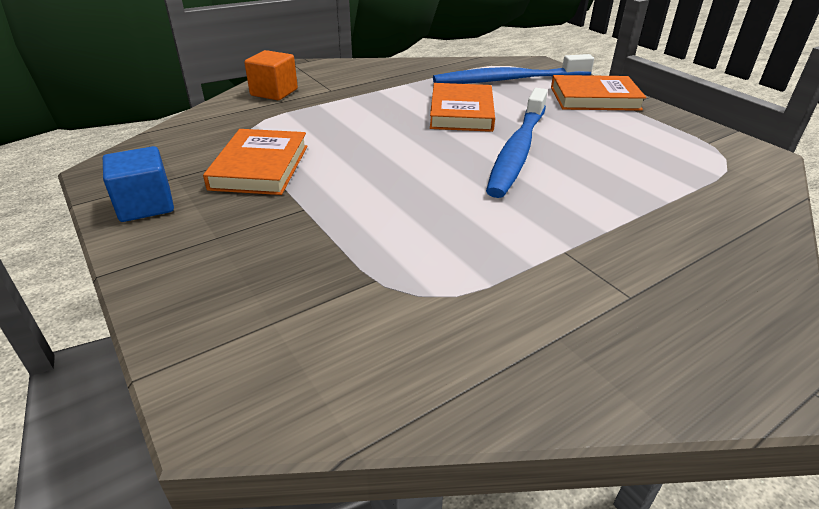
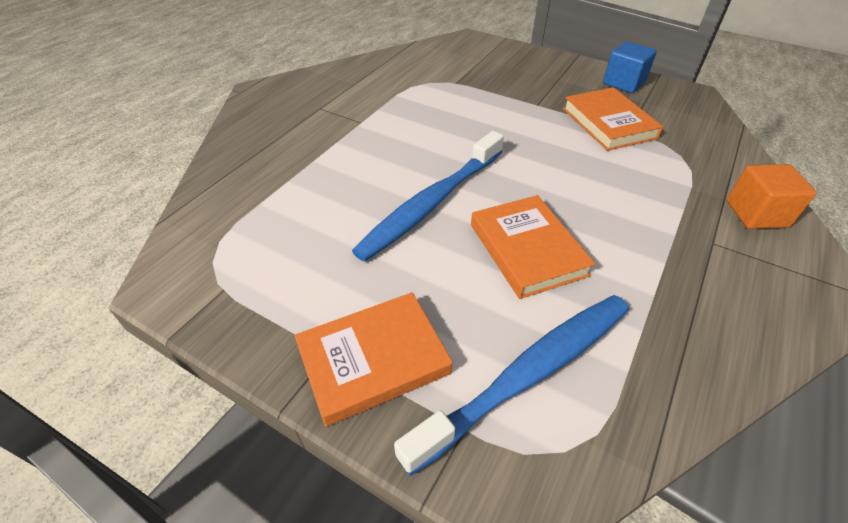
camera: 155 degrees right, 10 degrees up
(517, 150) = (431, 203): blue toothbrush -> blue toothbrush turned 135 degrees counterclockwise

